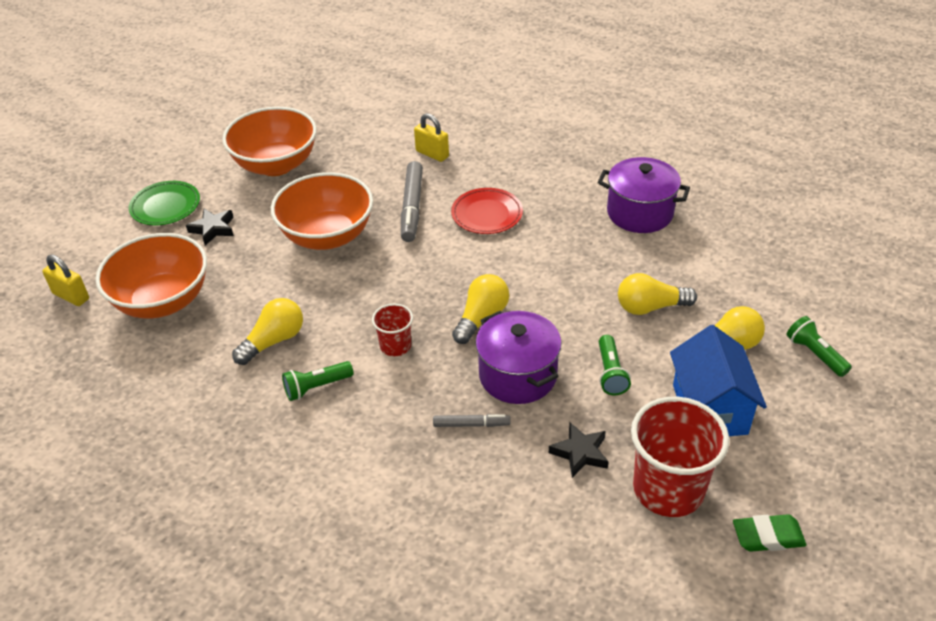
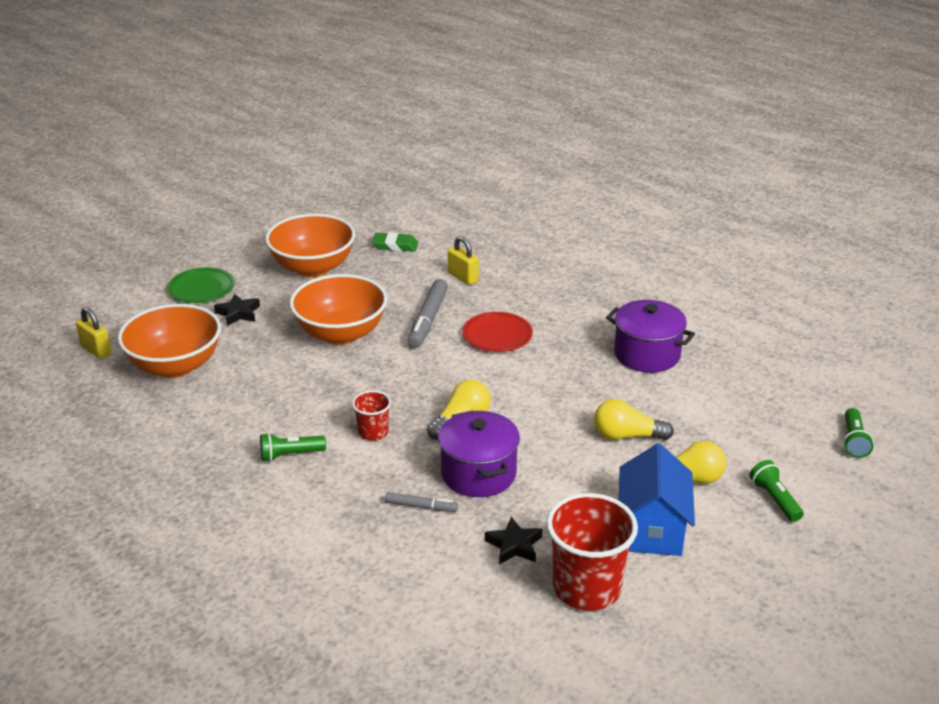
camera: 10 degrees right, 10 degrees down
(274, 341) = (264, 412): yellow light bulb -> none
(610, 373) = (567, 485): green flashlight -> green flashlight (853, 441)
(768, 536) = (667, 641): green eraser -> green eraser (395, 246)

